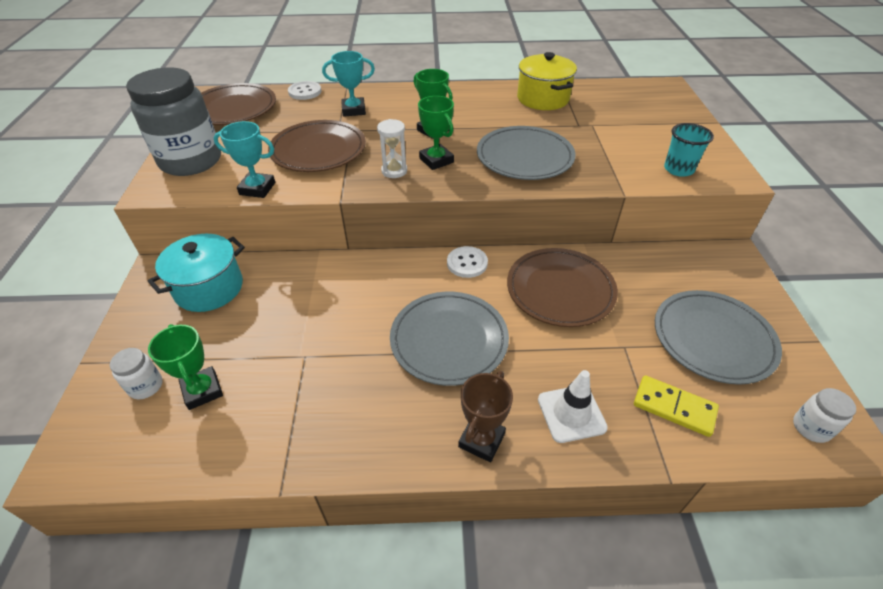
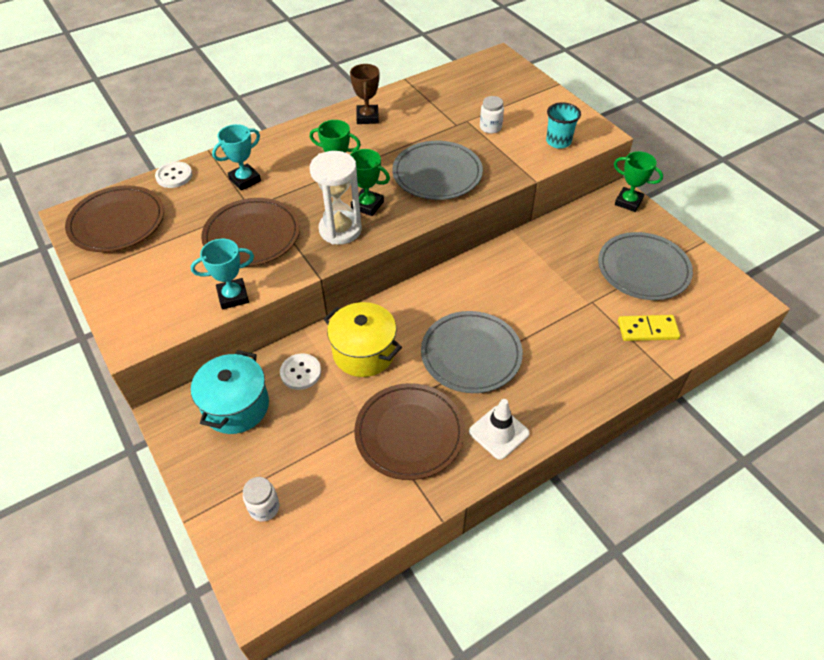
camera: 30 degrees left, 5 degrees up
(191, 161) = (136, 296): grey jar -> none
(202, 390) = (315, 486): green trophy -> green trophy (628, 202)
(394, 171) = (340, 230): white hourglass -> white hourglass, size x1.71
(467, 263) = (436, 286): white button -> white button (300, 372)
(481, 440) = (546, 413): brown trophy -> brown trophy (367, 117)
(543, 99) = (407, 106): yellow pot -> yellow pot (364, 352)
(560, 290) = (521, 277): brown plate -> brown plate (409, 433)
(571, 413) = (589, 366): white traffic cone -> white traffic cone (499, 432)
(811, 427) = (729, 304): white jar -> white jar (490, 127)

